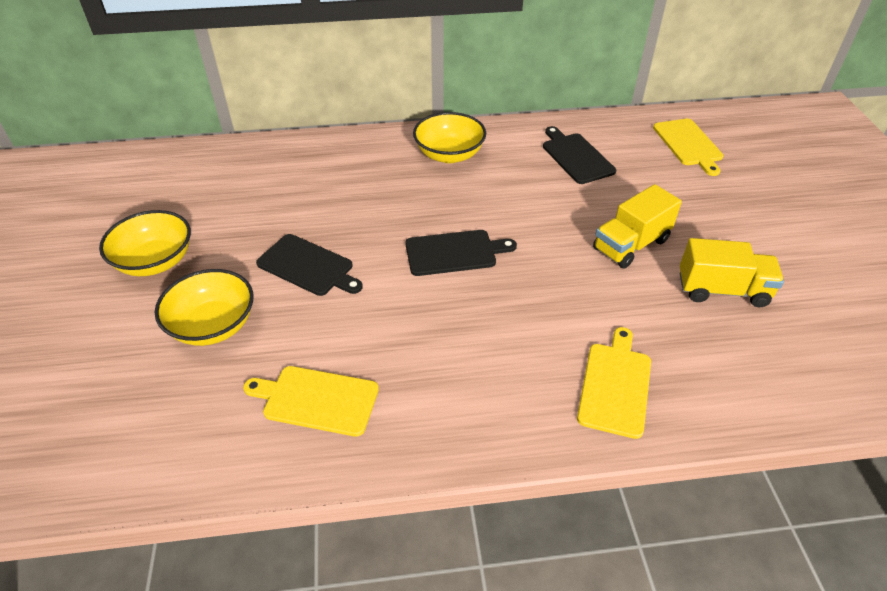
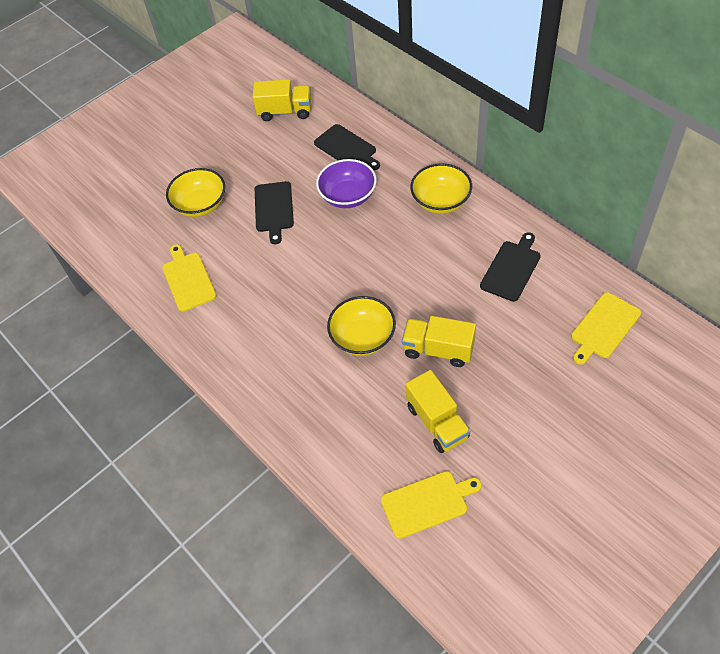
camera: 60 degrees right, 10 degrees up
(155, 261) = (222, 147): yellow bowl -> yellow bowl (363, 337)
(184, 189) = (285, 111): none -> yellow truck
(365, 205) = (348, 196): none -> purple bowl
(454, 252) = (345, 265): black cutting board -> black cutting board (347, 148)
(615, 385) = (301, 402): yellow cutting board -> yellow cutting board (427, 503)

